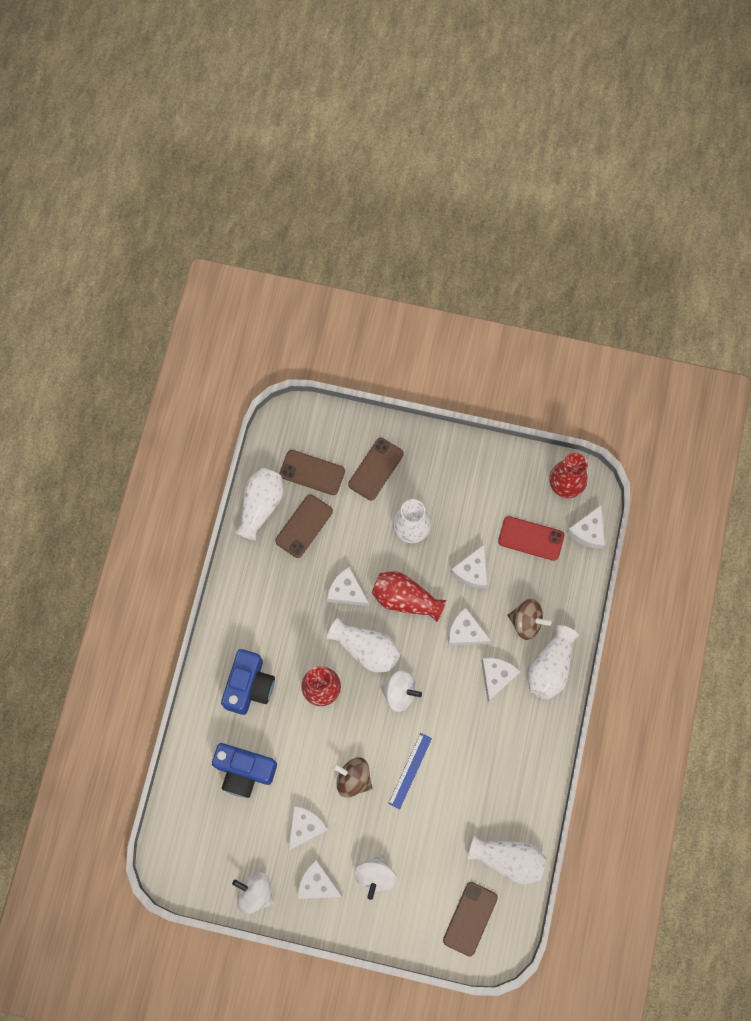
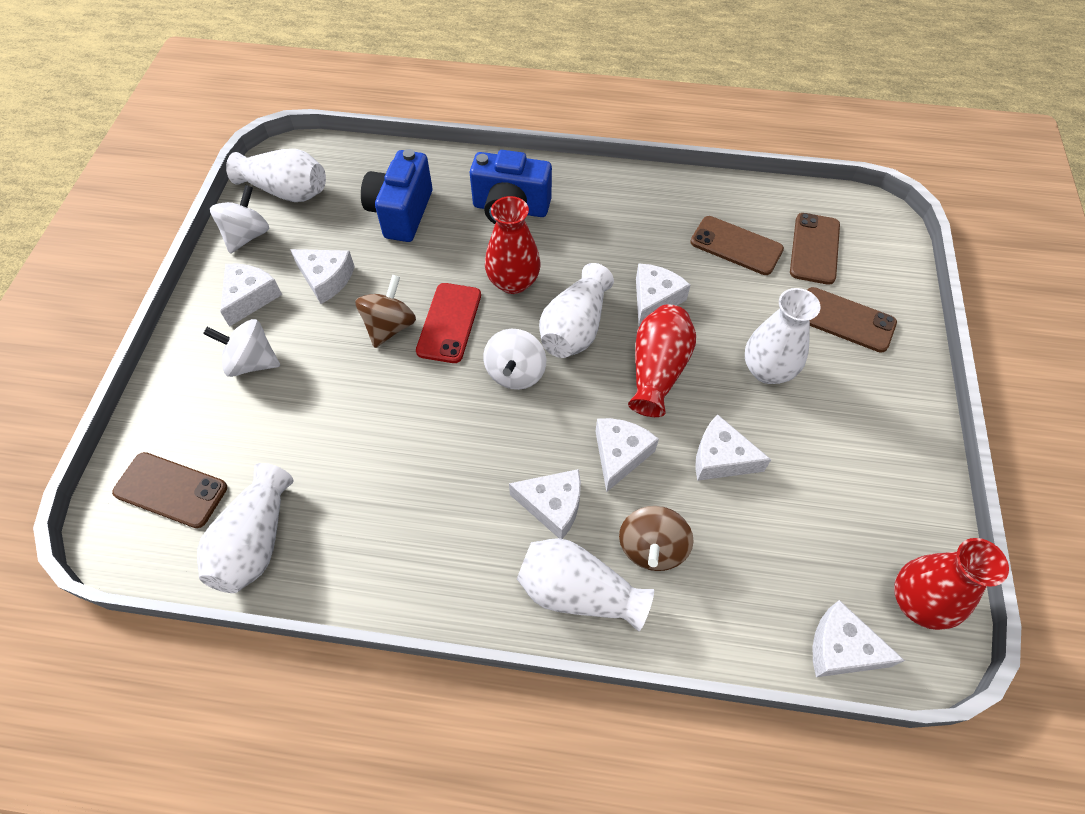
camera: 85 degrees right, 15 degrees down
(261, 506) = (751, 200): white vase -> white vase (286, 191)
(410, 770) = (400, 394): blue ruler -> none
(531, 538) = (800, 547): red phone -> red phone (449, 323)

